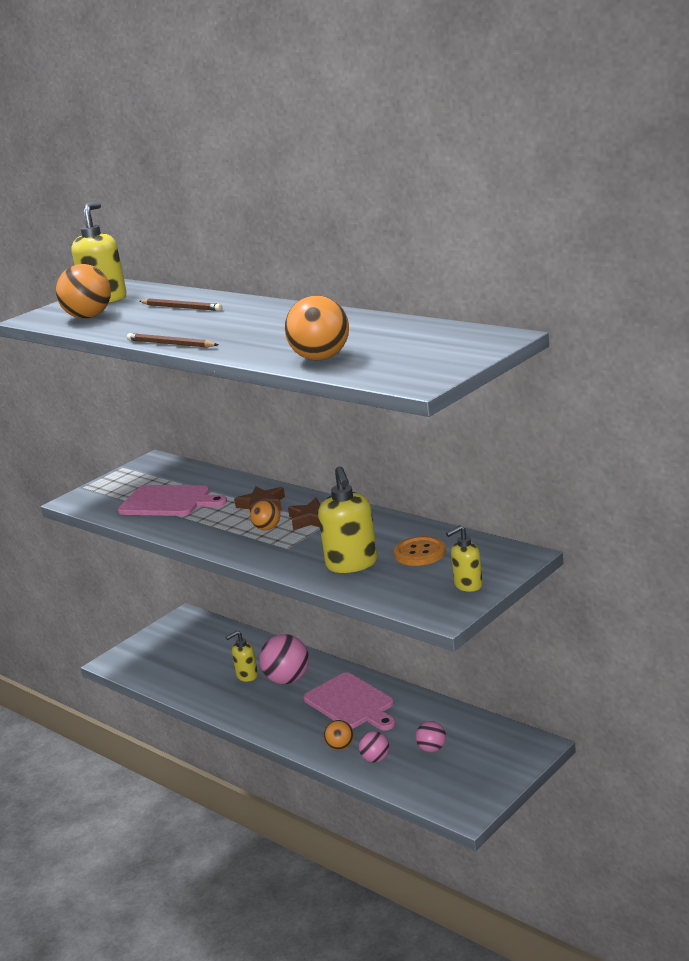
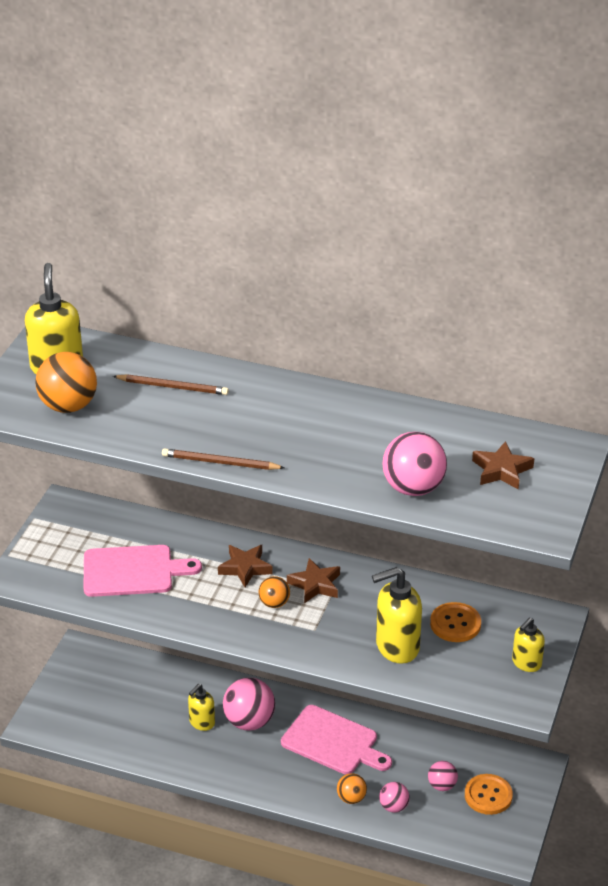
camera: 25 degrees left, 15 degrees up
(321, 358) = (413, 488): orange ball -> pink ball
(352, 564) = (397, 647): yellow soap dispenser -> yellow soap dispenser turned 105 degrees clockwise
(415, 349) = (501, 470): none -> brown star
(472, 763) = (488, 795): none -> orange button

